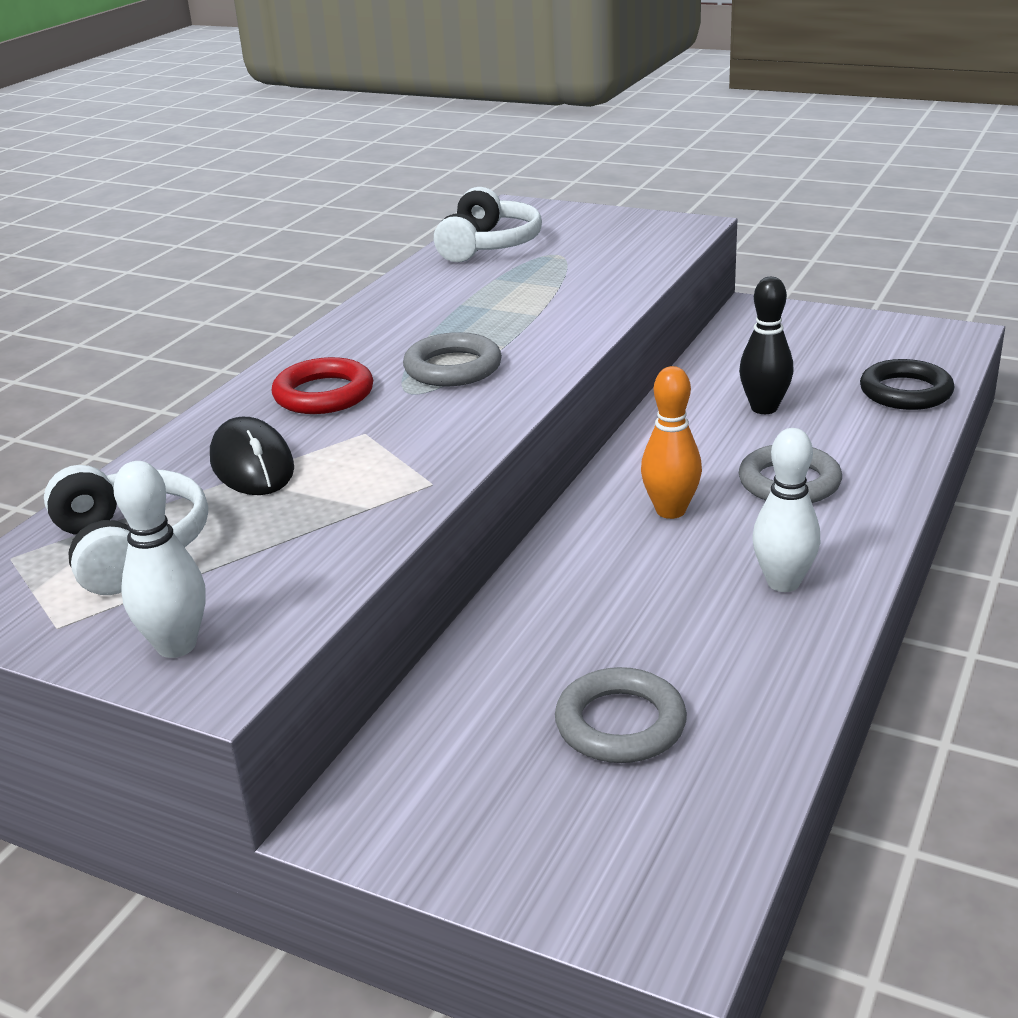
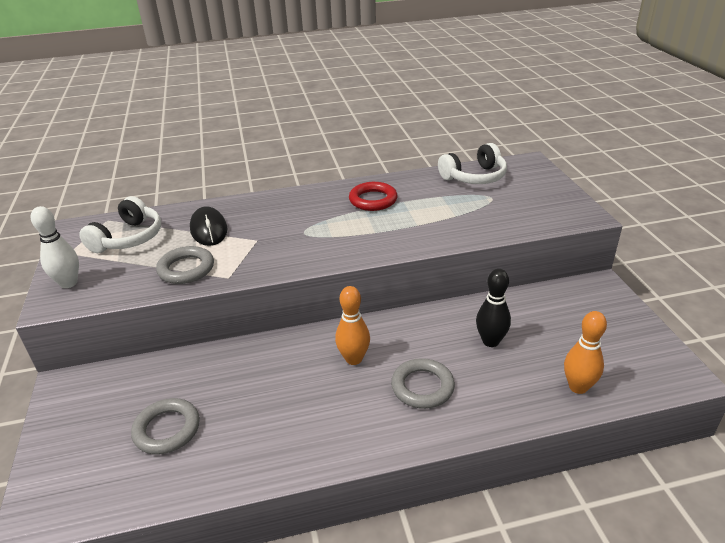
camera: 50 degrees right, 5 degrees up
(252, 464) = (209, 229): black mouse -> black mouse turned 45 degrees counterclockwise
(323, 394) = (281, 214): red ring -> red ring (373, 200)
(453, 368) = (337, 231): grey ring -> grey ring (186, 269)
(783, 583) = (322, 430): white bowling pin -> none
(905, 392) = (578, 387): black ring -> orange bowling pin

